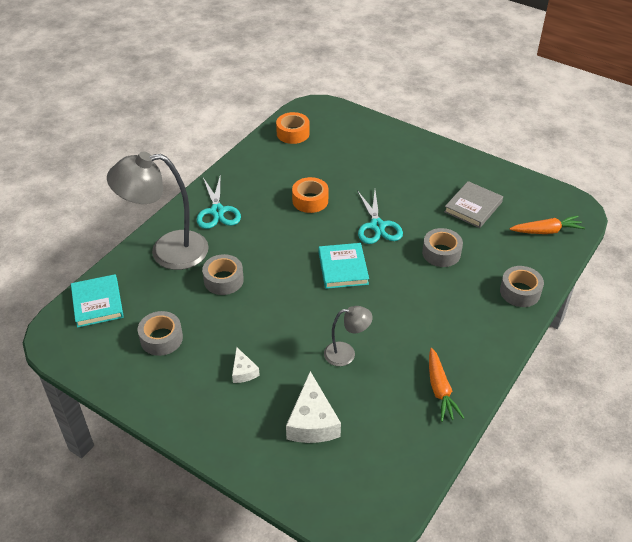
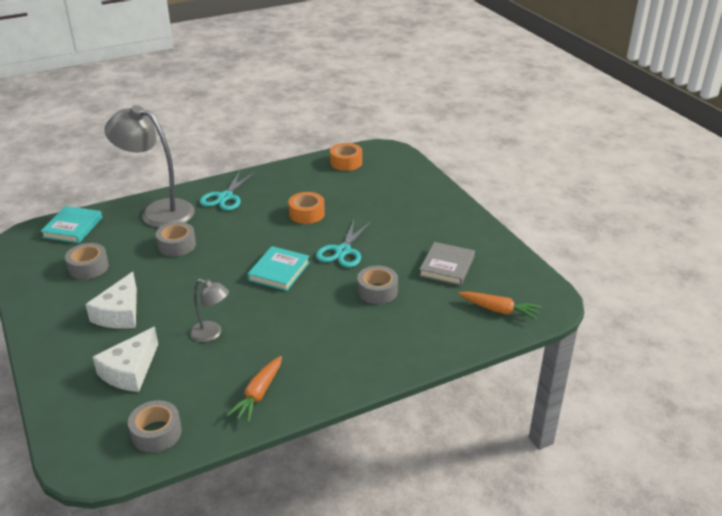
camera: 30 degrees right, 10 degrees down
(243, 371) = (120, 313): white cheese -> white cheese, size x1.84
(473, 207) = (447, 266): grey book -> grey book turned 45 degrees counterclockwise
(520, 292) = (418, 348): grey tape -> grey tape (156, 433)

